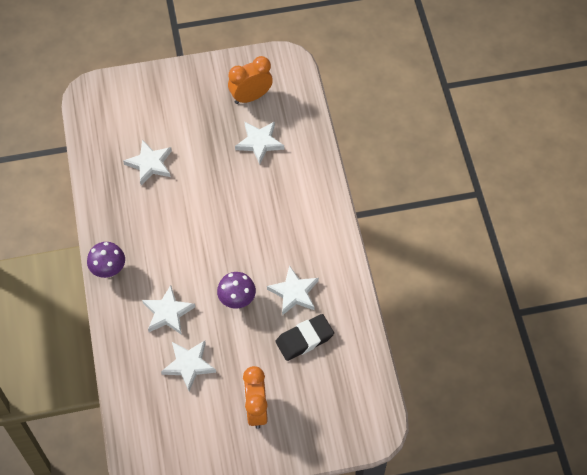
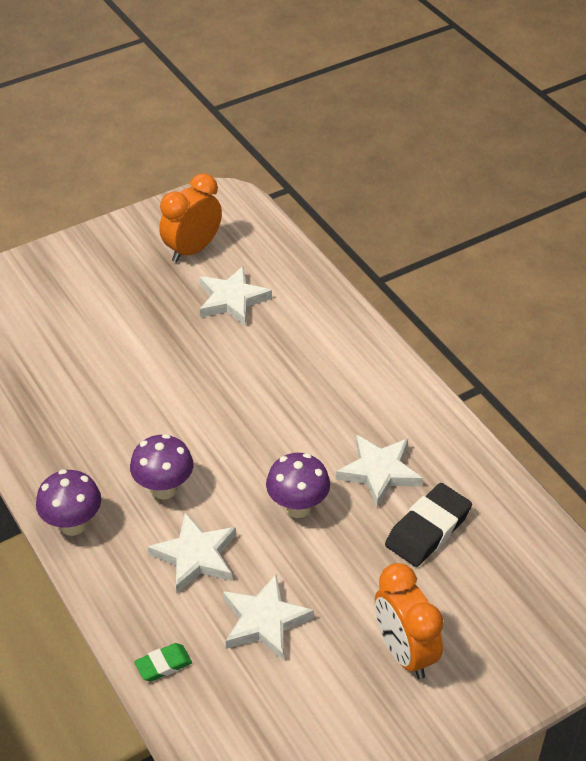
camera: 20 degrees left, 15 degrees down
(125, 372) = (163, 665): none -> green eraser
(150, 164) = (78, 367): white star -> none
(167, 264) = (164, 489): none -> purple mushroom

